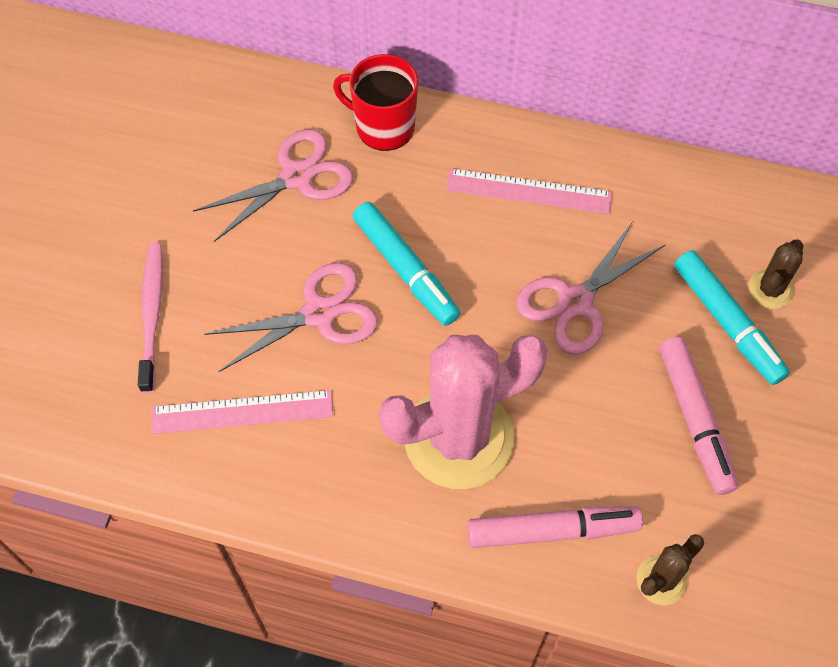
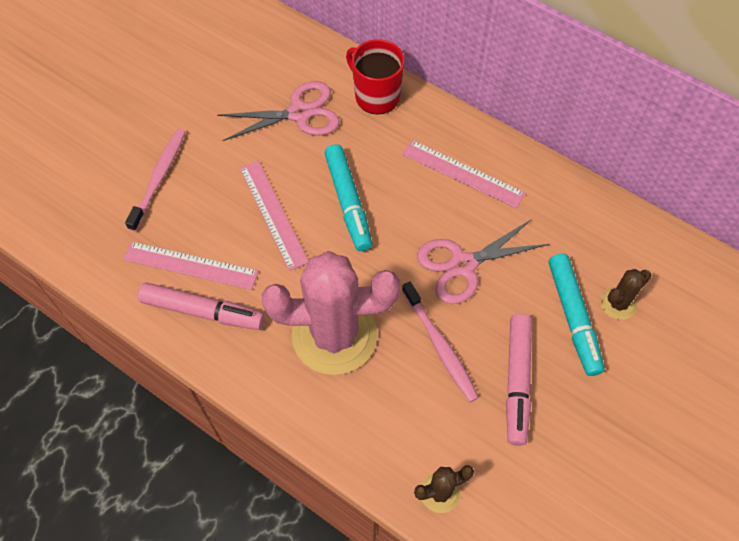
camera: 20 degrees right, 0 degrees up
(319, 313) = (273, 214): pink scissors -> pink ruler
(552, 530) = (374, 426): pink marker -> pink marker (203, 311)
(590, 408) = (440, 346): none -> pink toothbrush

